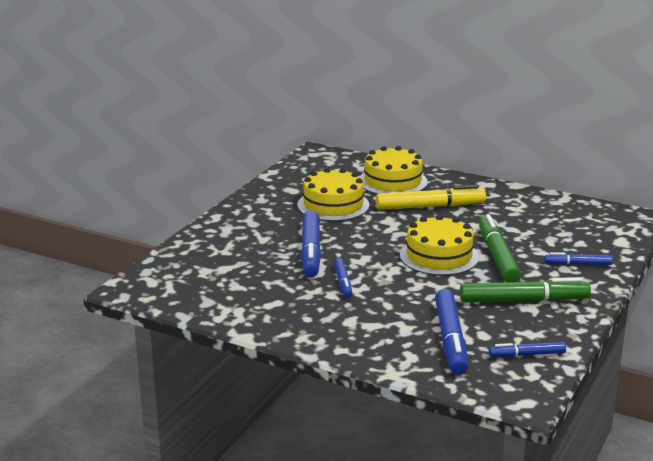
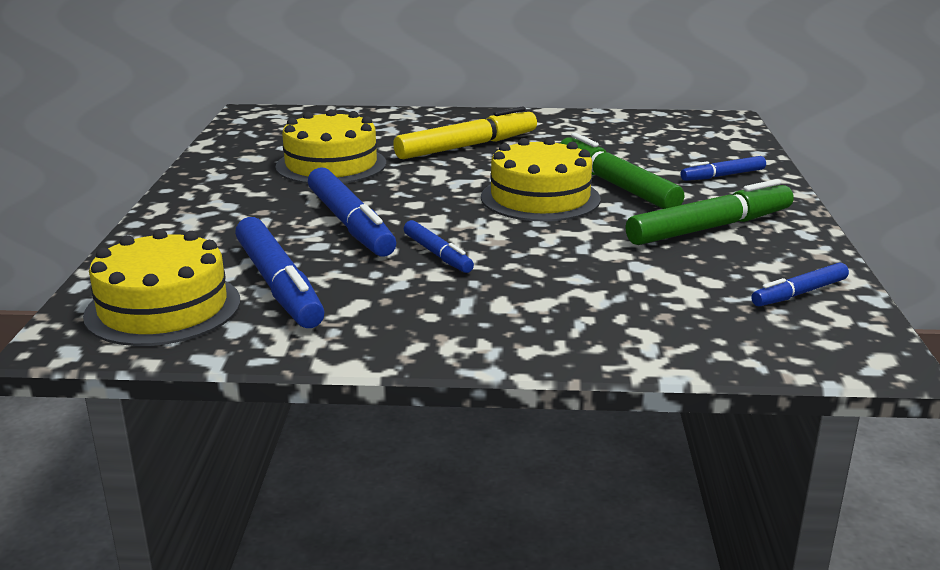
camera: 25 degrees left, 0 degrees up
(393, 181) = (389, 128): yellow cake -> yellow cake (163, 308)
(450, 339) = (675, 297): blue marker -> blue marker (278, 285)

